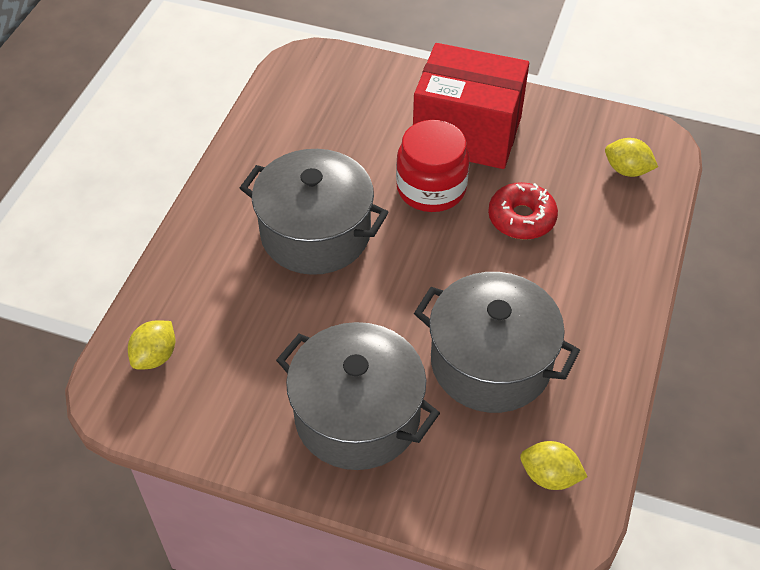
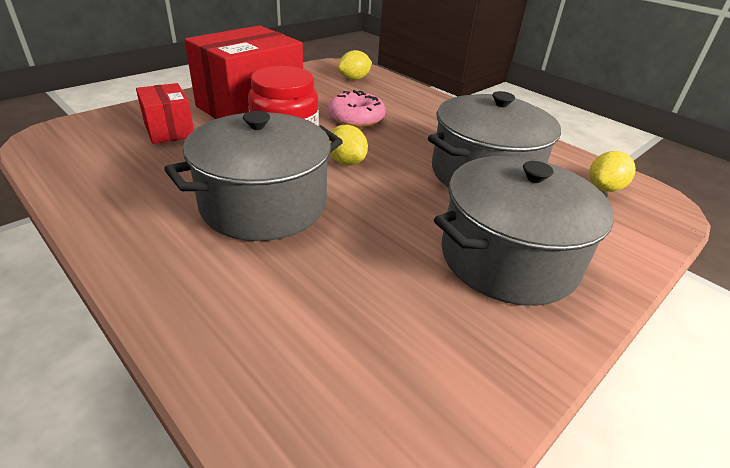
camera: 65 degrees left, 15 degrees down
(155, 356) = (319, 403): yellow lemon -> yellow lemon (346, 162)
(375, 112) = (169, 130): none -> red box
(521, 218) = (356, 118): red donut -> pink donut

